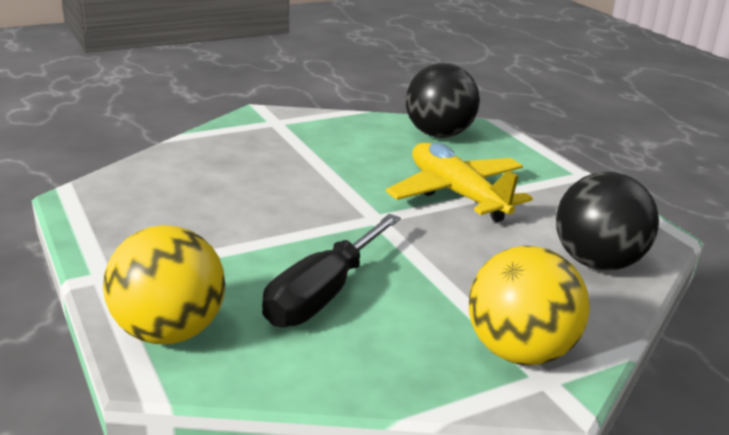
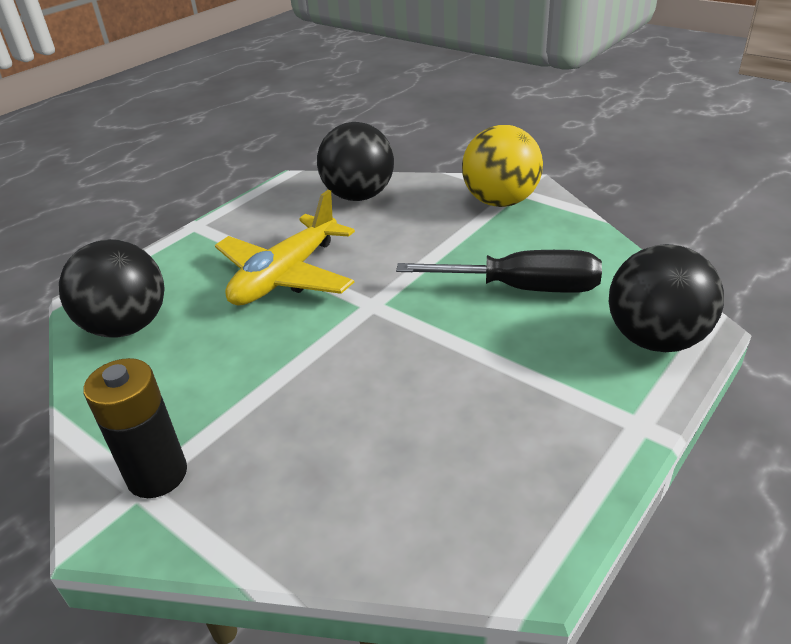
camera: 110 degrees left, 10 degrees up
(169, 332) = (655, 339): yellow ball -> black ball
(279, 126) = (157, 474): none -> black battery

